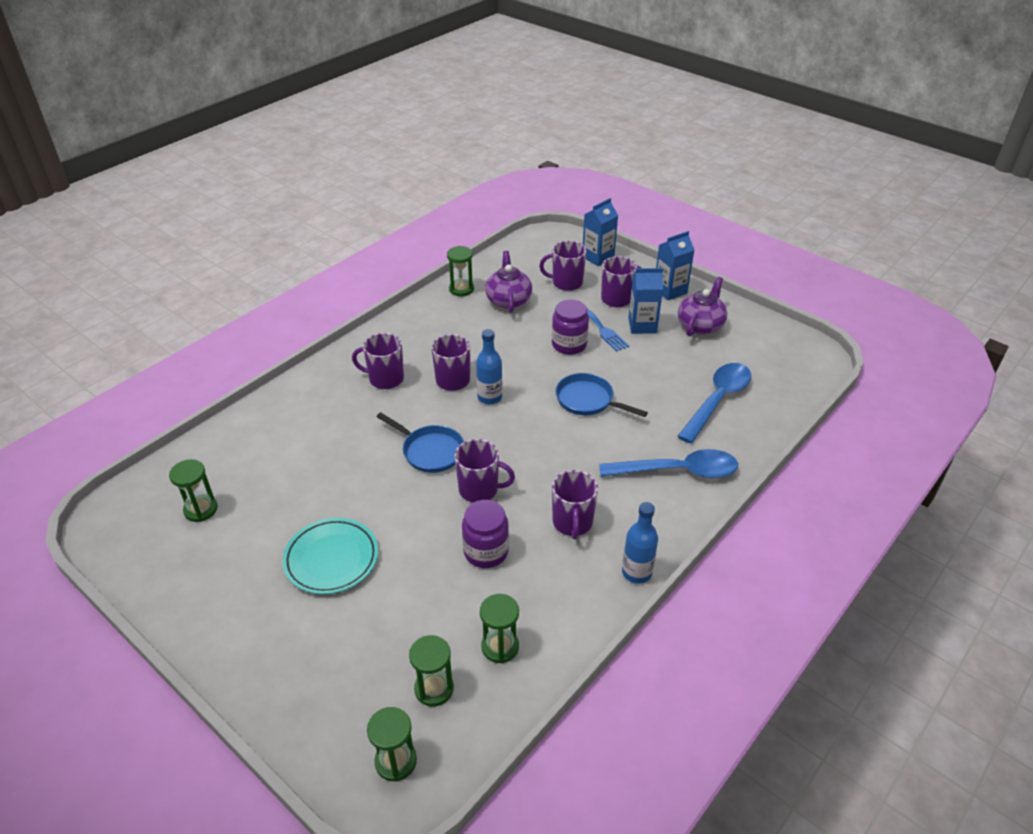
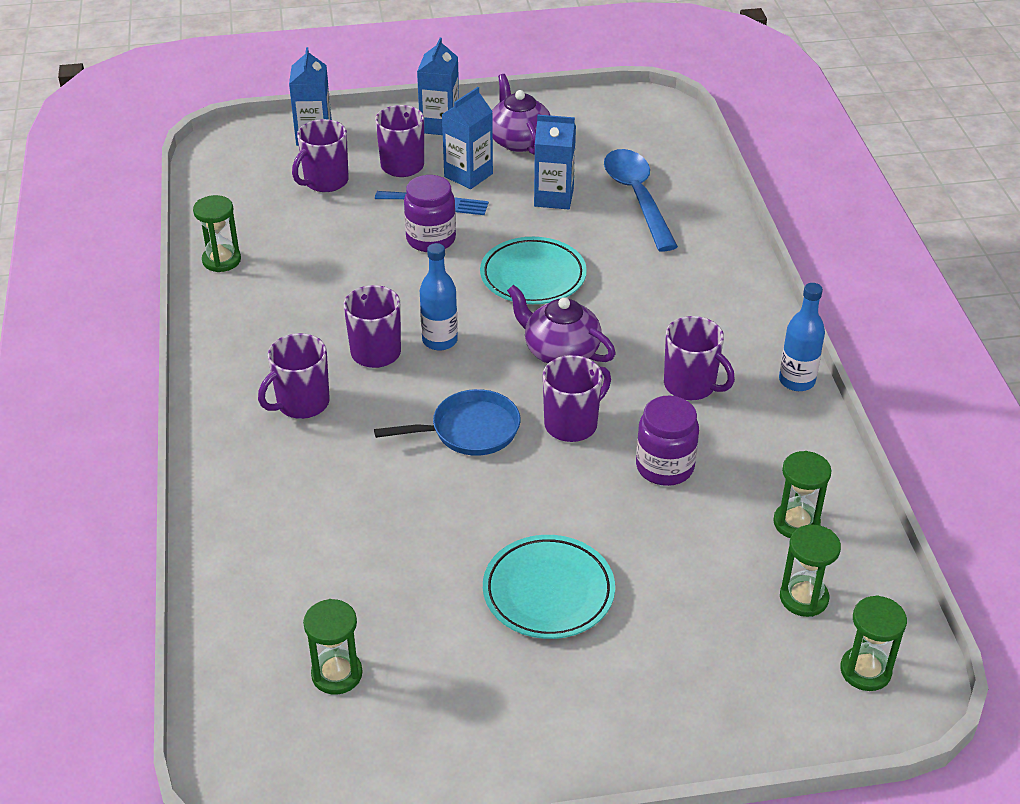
camera: 50 degrees left, 0 degrees up
(508, 300) = (294, 237): purple teapot -> purple teapot (560, 351)
(588, 400) = (533, 276): blue pan -> turquoise plate
(669, 368) = (553, 197): none -> blue carton
(677, 471) = (700, 279): blue spoon -> none

